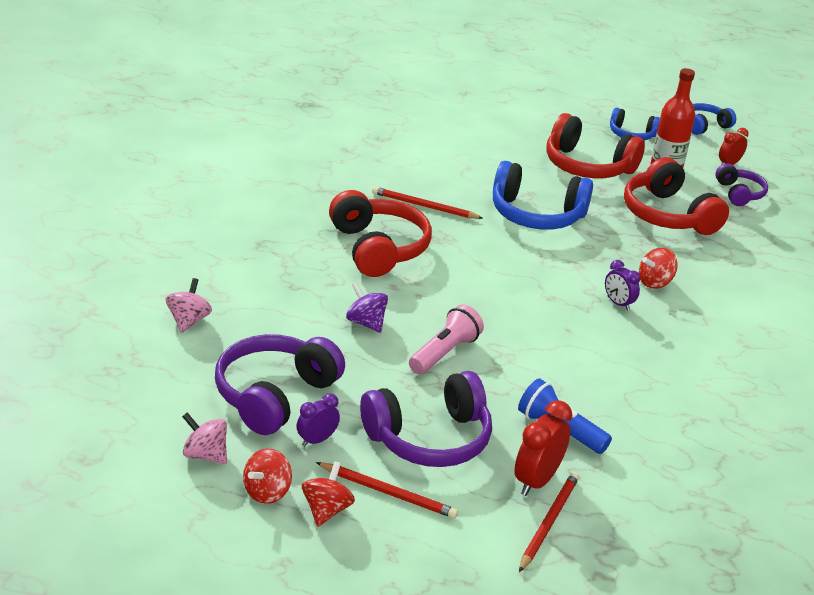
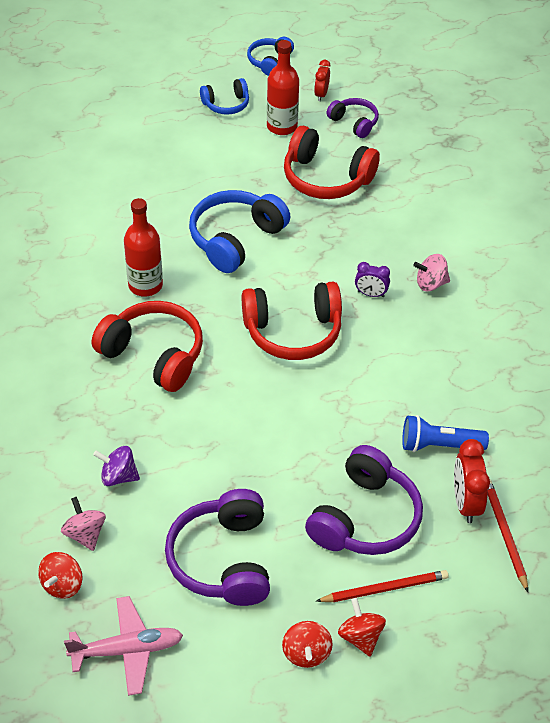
camera: 35 degrees left, 15 degrees up
(130, 404) = (127, 650): none -> pink plane
(205, 455) = (230, 654): pink spinning top -> pink spinning top (430, 284)
(317, 440) = (293, 579): purple clock -> none
(366, 323) = (218, 439): purple spinning top -> purple spinning top (118, 476)
(424, 206) = (145, 285): red pencil -> red bottle
(444, 353) = (300, 428): pink flashlight -> none
(536, 214) = (235, 239): blue headphones -> blue headphones turned 150 degrees clockwise
(587, 166) = (225, 161): red headphones -> red headphones (293, 332)
(655, 282) = (376, 255): red spinning top -> red spinning top (62, 585)

